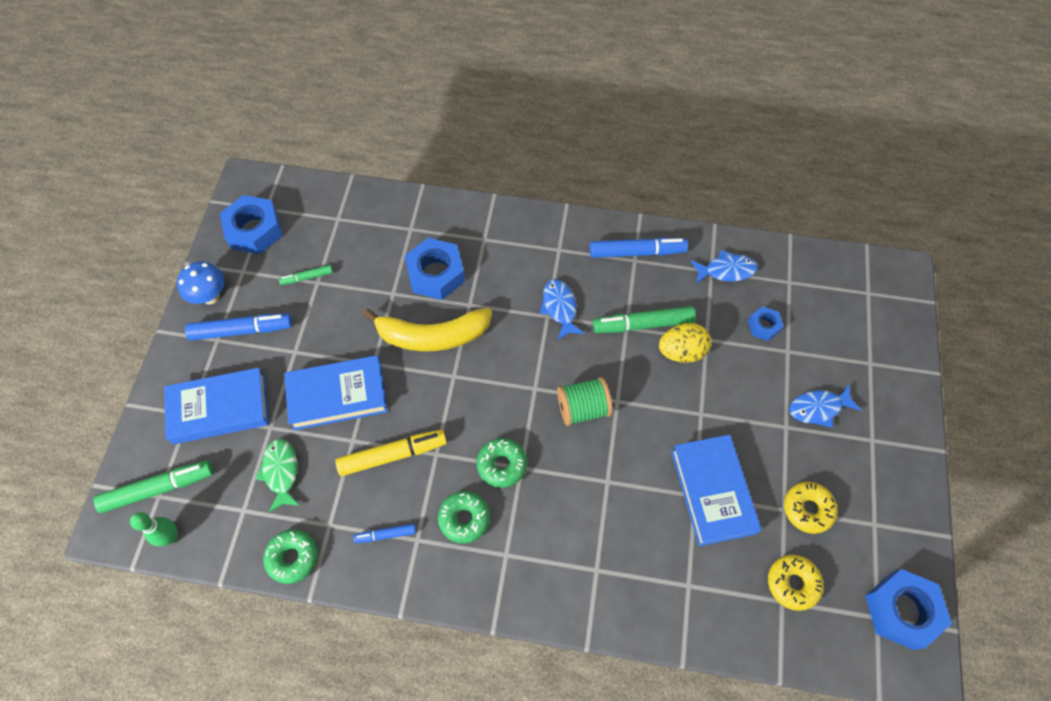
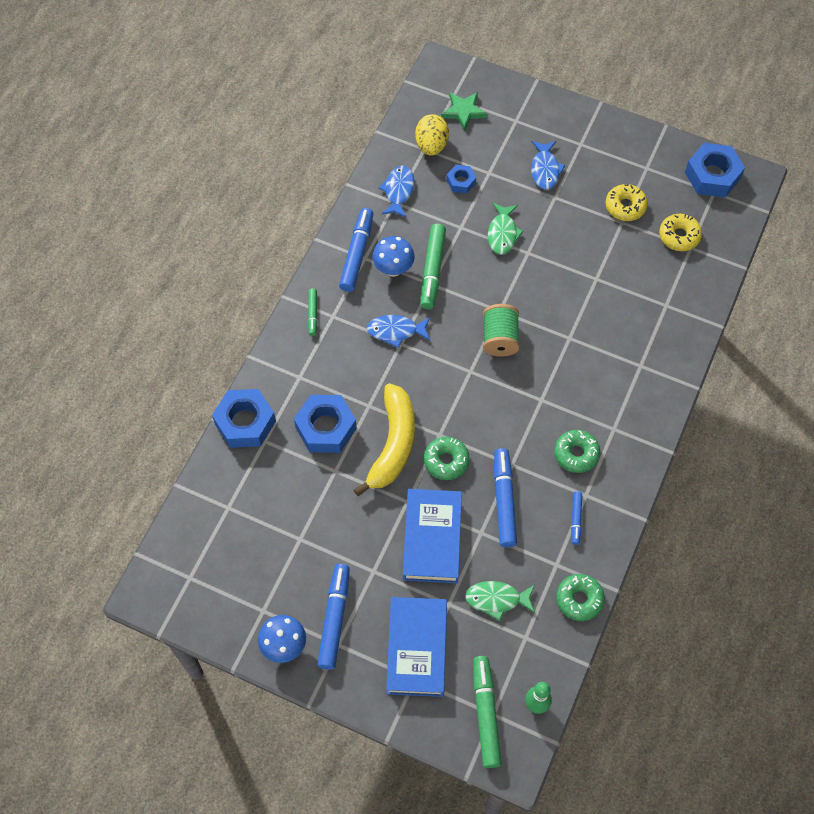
camera: 75 degrees left, 0 degrees up
(254, 230) = (214, 593): blue nut -> blue nut (245, 422)
(307, 277) = (291, 547): green marker -> green marker (312, 314)
(393, 455) = (504, 500): yellow marker -> blue marker
(502, 465) = (535, 414): green donut -> green donut (446, 461)
(631, 288) = (393, 269): none -> blue mushroom
(681, 351) = (467, 249): yellow egg -> yellow egg (431, 145)
(712, 491) = (596, 265): blue book -> none
(715, 382) = (502, 233): none -> green fish
(855, 308) = (463, 111): none -> green star

